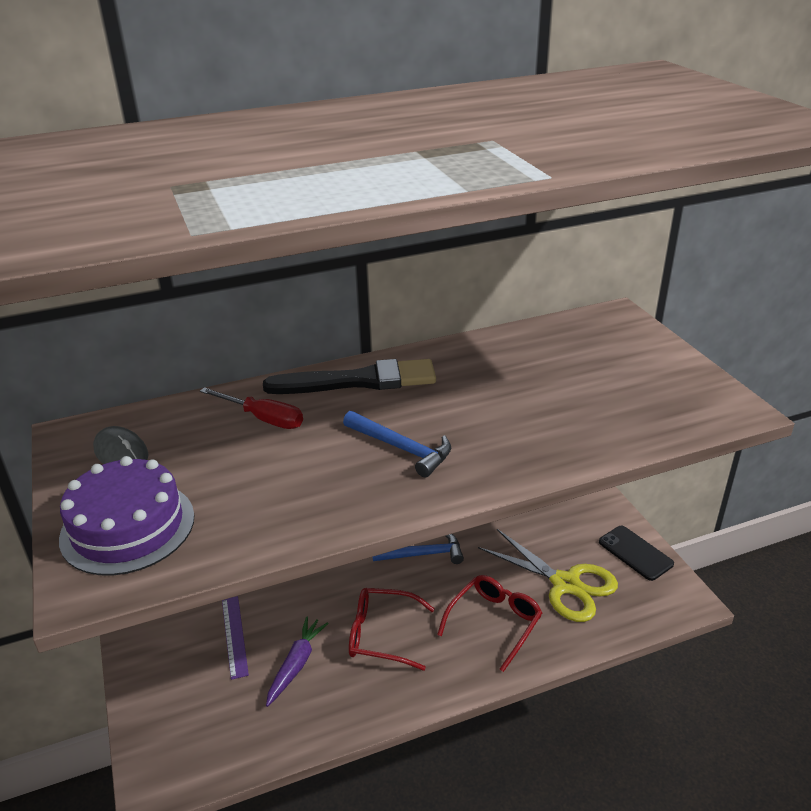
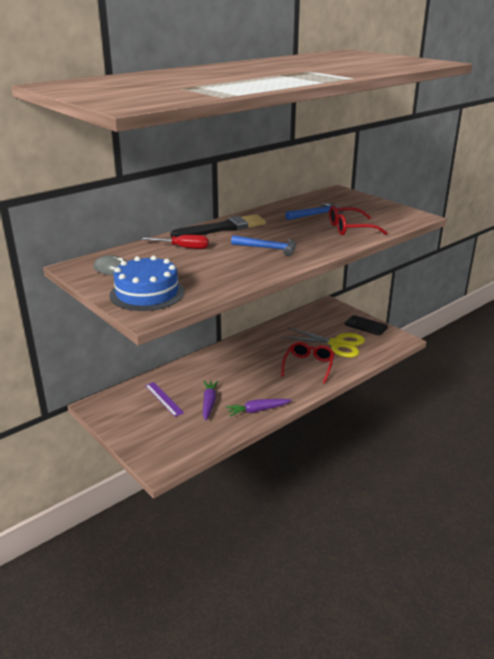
camera: 20 degrees left, 5 degrees down
(128, 527) = (147, 293): purple cake -> blue cake
(363, 703) = (257, 410): none -> purple carrot
(381, 634) = (249, 382): red glasses -> red glasses (350, 228)
(423, 554) = (252, 345): blue hammer -> blue hammer (316, 214)

